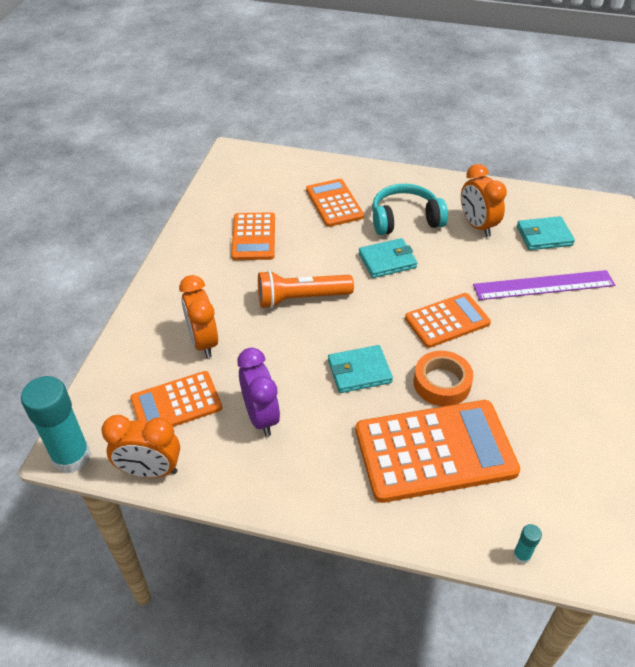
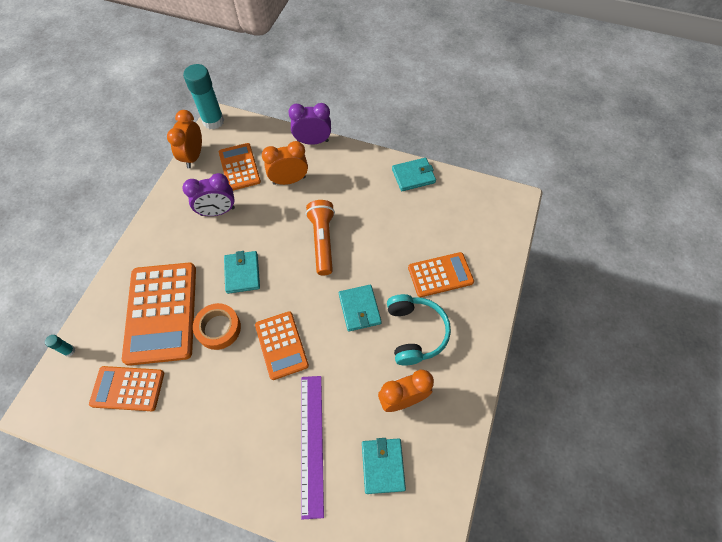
camera: 95 degrees right, 15 degrees up
(132, 324) = (313, 141): none -> purple clock
(199, 226) = (413, 176): none -> turquoise wallet
(254, 237) = (397, 212): orange calculator -> orange calculator (128, 388)

